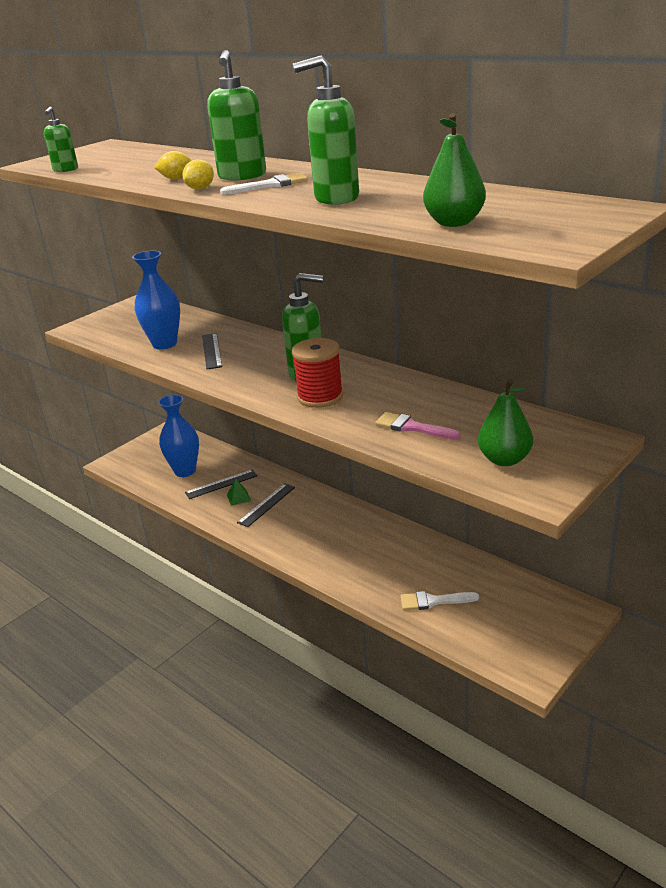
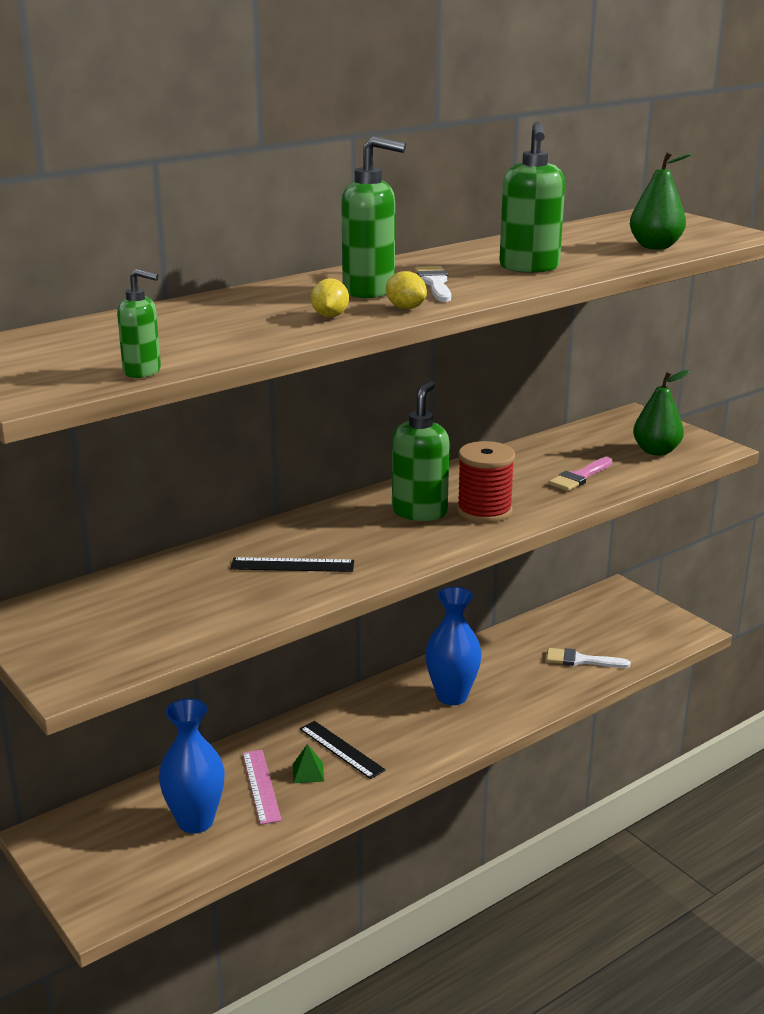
camera: 80 degrees left, 5 degrees down
(164, 344) = (231, 599): blue vase -> blue vase (452, 696)
(221, 484) = (261, 786): black ruler -> pink ruler
(433, 601) = (581, 660): white brush -> white brush turned 90 degrees clockwise

